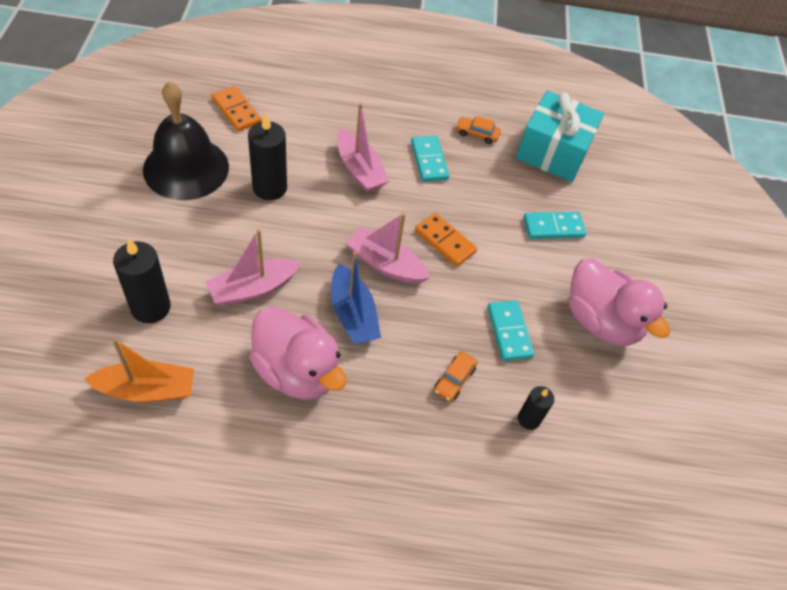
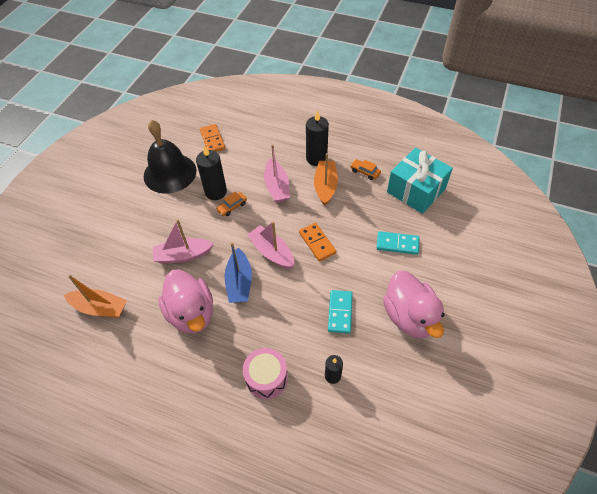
camera: 25 degrees right, 0 degrees up
(151, 307) = (119, 257): black candle -> black candle (316, 158)
(429, 160) = (325, 186): turquoise domino -> orange boat
(440, 441) = (266, 378): none -> pink drum
(454, 379) = (291, 338): orange car -> orange car (232, 207)

